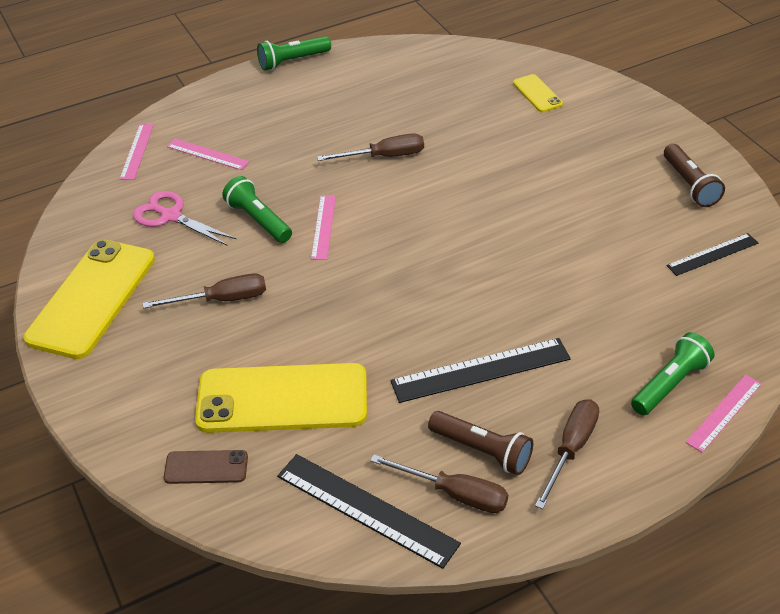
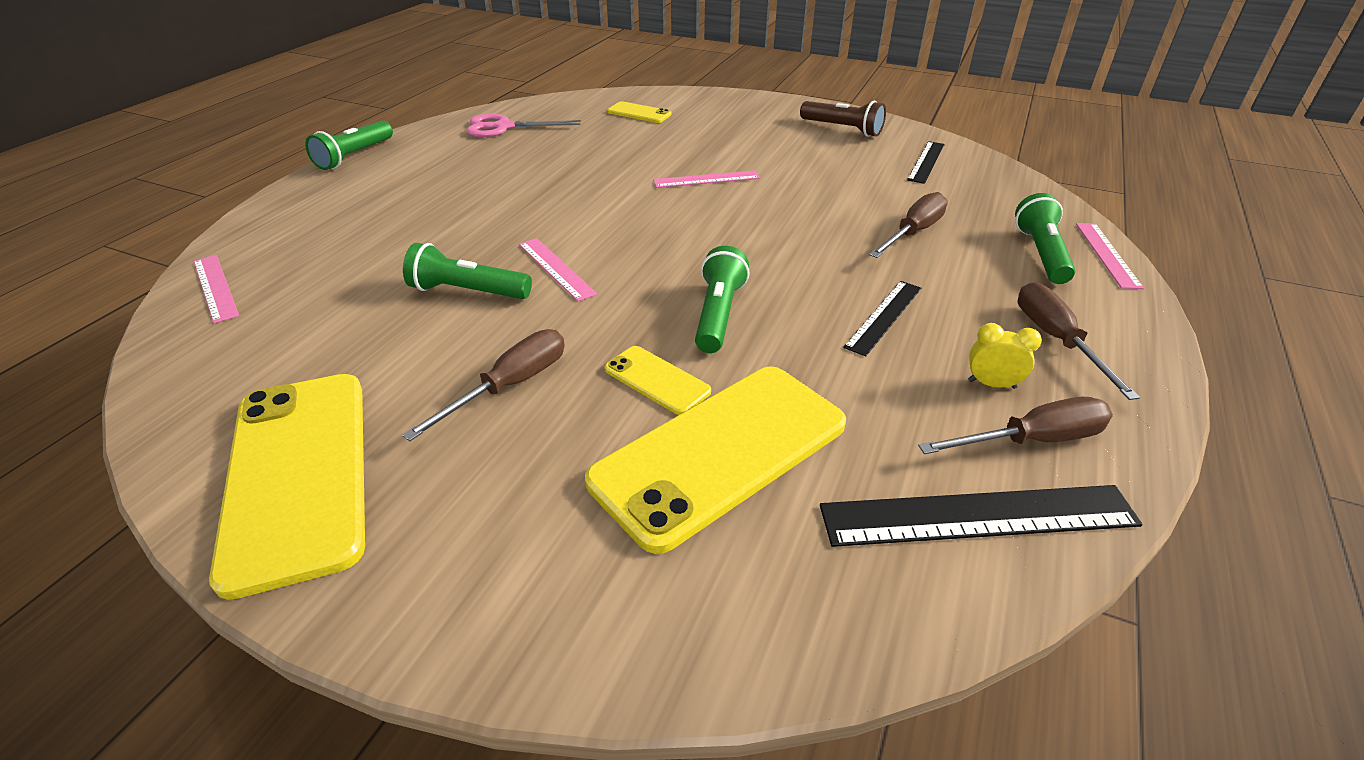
camera: 40 degrees left, 5 degrees down
(171, 216) = (337, 331): pink scissors -> pink scissors (503, 127)
(206, 467) = (725, 597): brown phone -> none
(207, 154) = (327, 257): pink ruler -> pink ruler (706, 179)
(297, 338) = (657, 380): none -> yellow phone
(380, 313) = (718, 314): none -> green flashlight
(384, 156) = (551, 193): brown screwdriver -> brown screwdriver (913, 232)
(480, 370) = (884, 316): black ruler -> black ruler, size x0.61
(482, 450) = (991, 384): brown flashlight -> yellow clock

